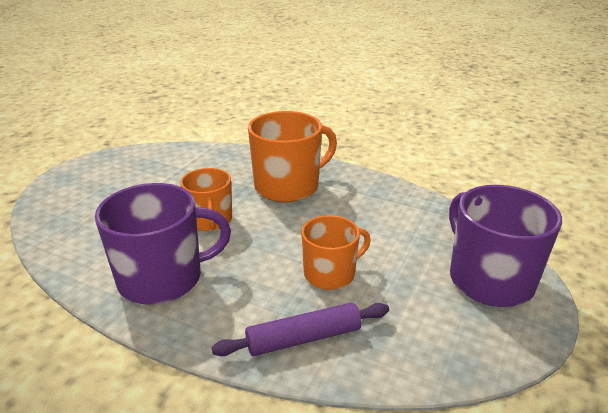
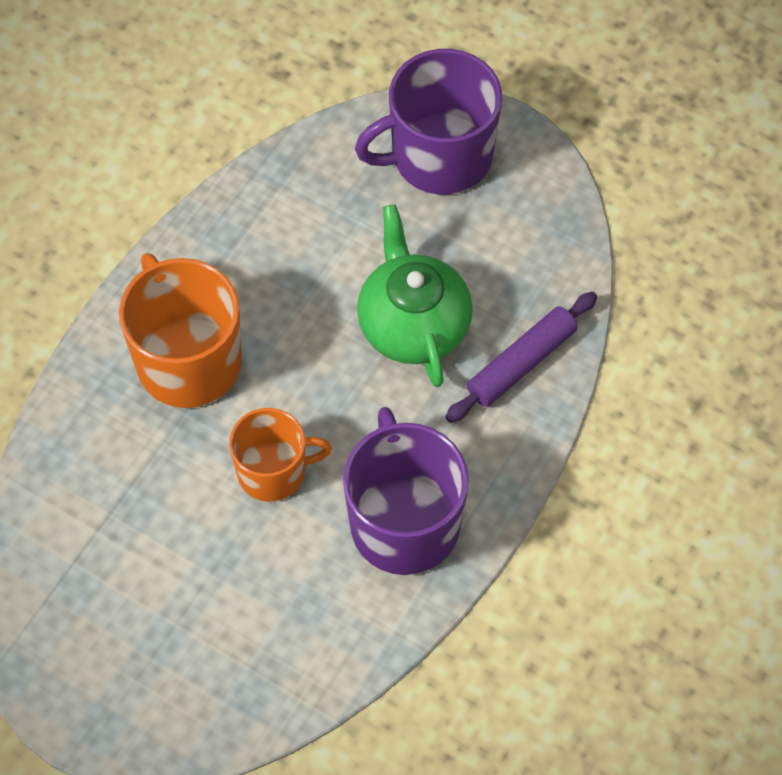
camera: 85 degrees left, 30 degrees up
(303, 338) = (521, 363): purple rolling pin -> purple rolling pin turned 60 degrees clockwise
(330, 274) = (413, 324): orange mug -> green teapot

